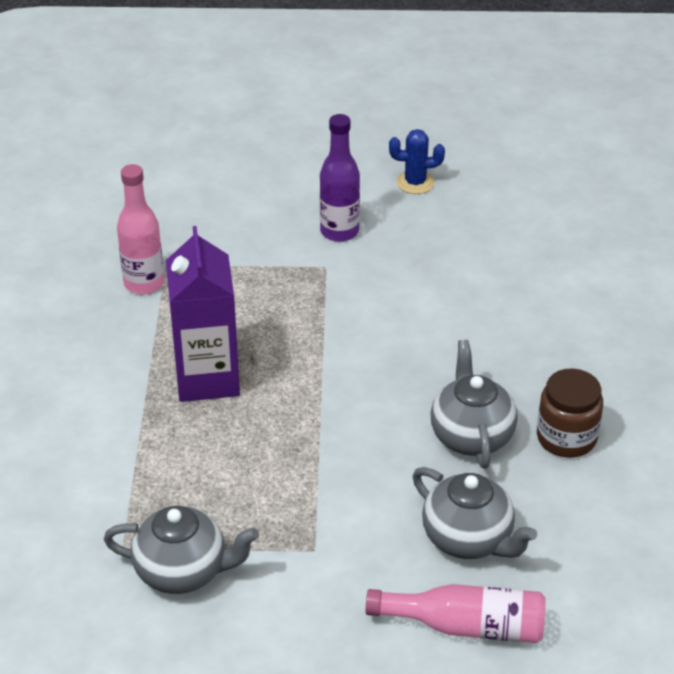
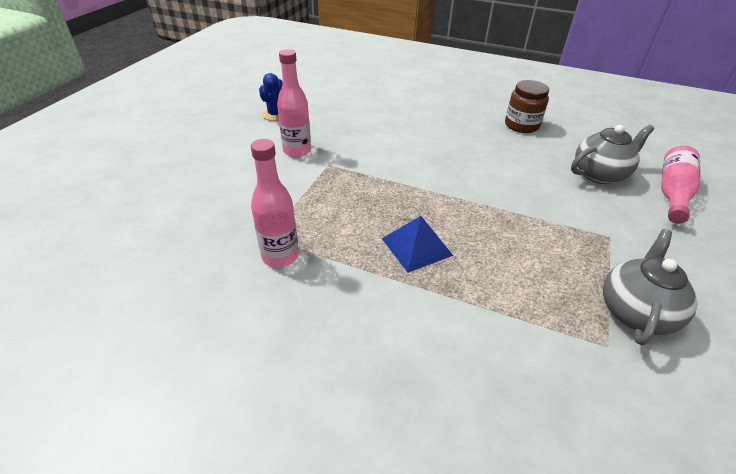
camera: 70 degrees left, 0 degrees up
(207, 378) = (417, 246): purple carton -> blue pyramid
(339, 231) = (297, 151): purple bottle -> pink bottle
(471, 435) = (512, 152): grey teapot -> none

